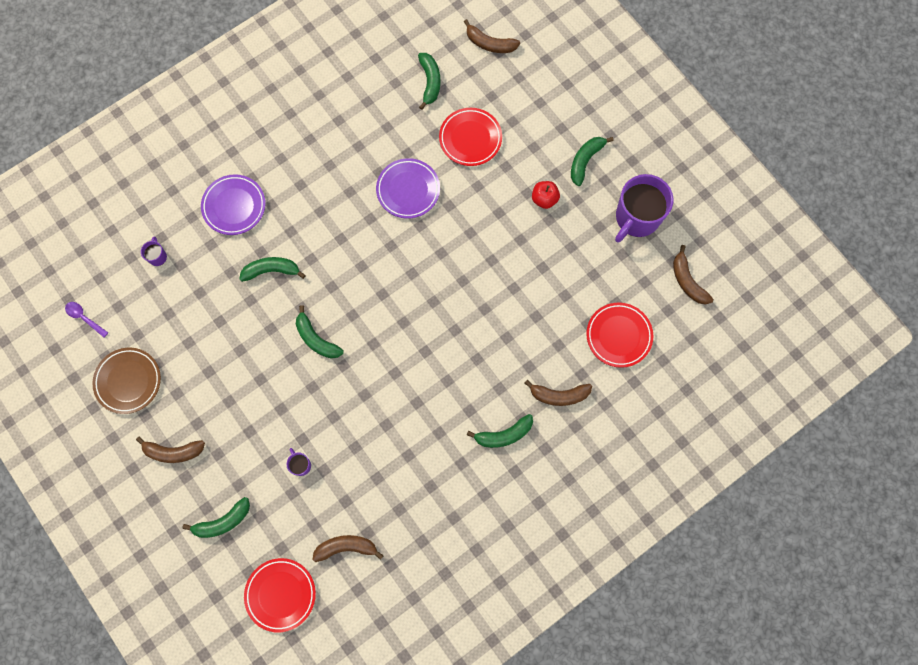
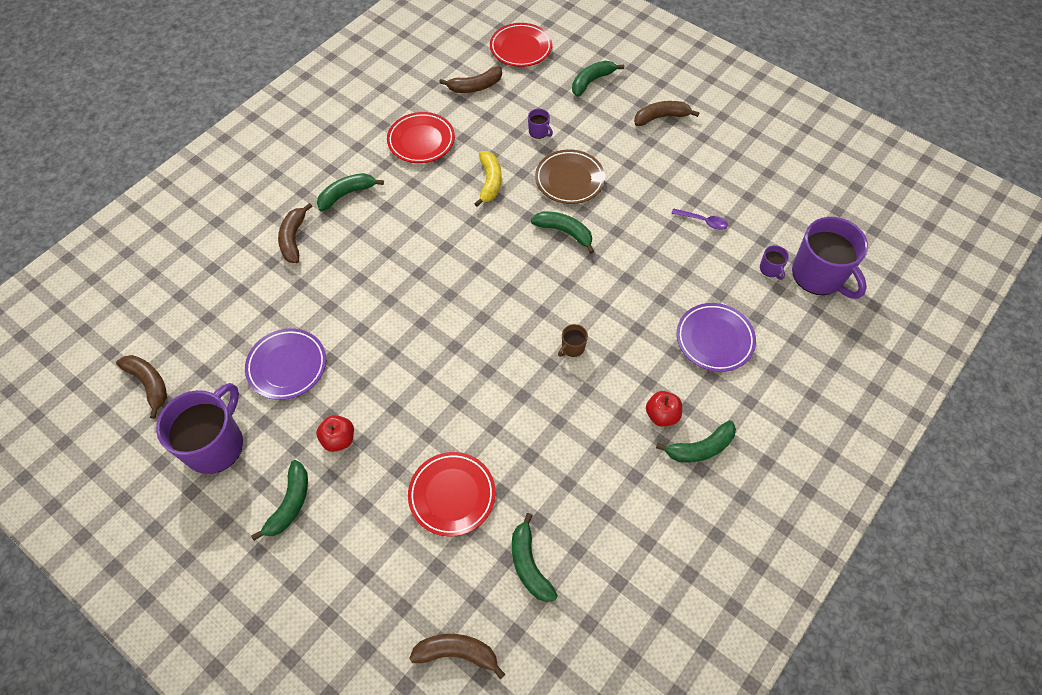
camera: 165 degrees right, 15 degrees down
(84, 318) = (809, 198): purple spoon -> purple spoon (703, 221)
(121, 240) = (819, 275): none -> purple mug
(128, 381) = (734, 158): brown plate -> brown plate (569, 180)
(271, 270) = (640, 284): green banana -> green banana (700, 448)
(301, 157) = (662, 415): none -> red apple
(348, 228) = (572, 348): none -> brown mug
(366, 414) = (490, 182): none -> yellow banana
(408, 190) = (514, 408): purple plate -> purple plate (287, 366)
(559, 395) = (294, 238): brown banana -> brown banana turned 75 degrees counterclockwise
(618, 336) = (231, 307): red plate -> red plate (421, 141)

